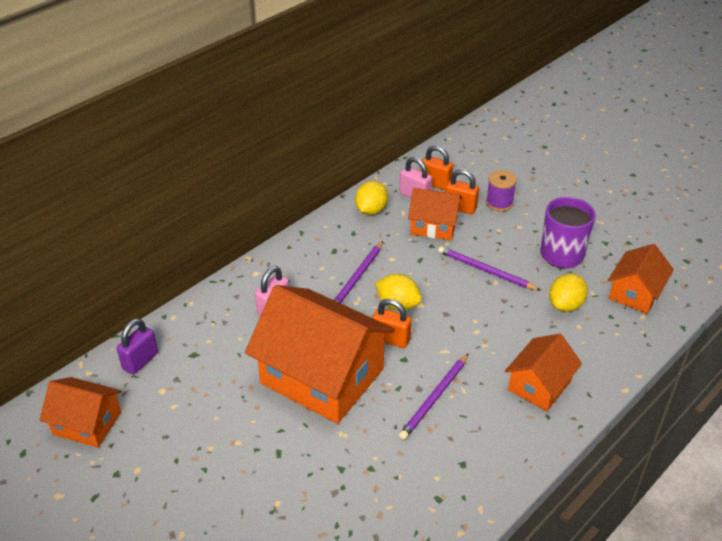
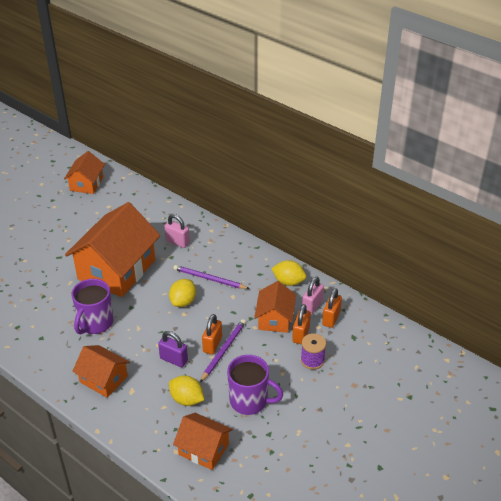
camera: 85 degrees right, 0 degrees up
(140, 361) = (131, 194): purple padlock -> purple padlock (174, 359)
(391, 339) = (149, 300): orange padlock -> orange padlock (212, 344)
(434, 398) = (95, 323): purple pencil -> purple mug

